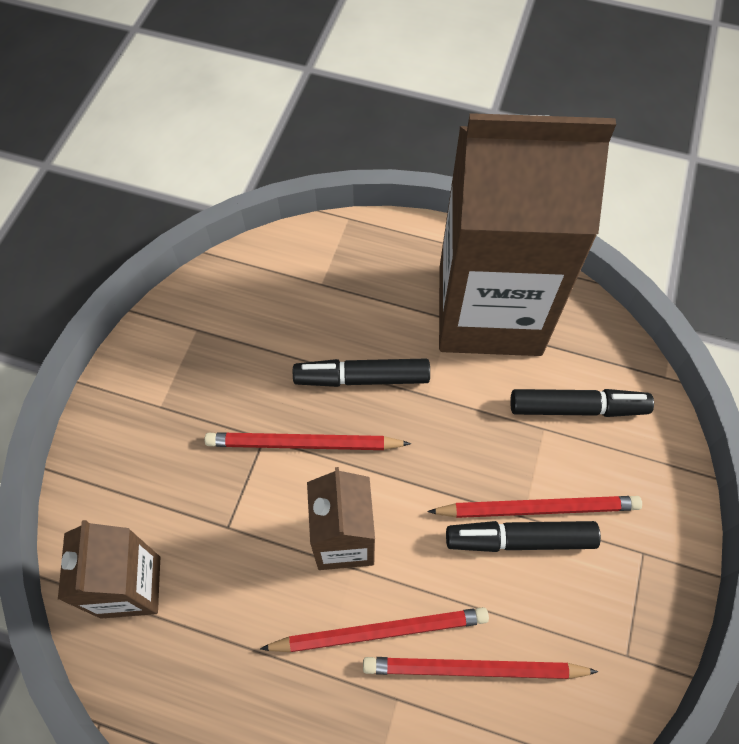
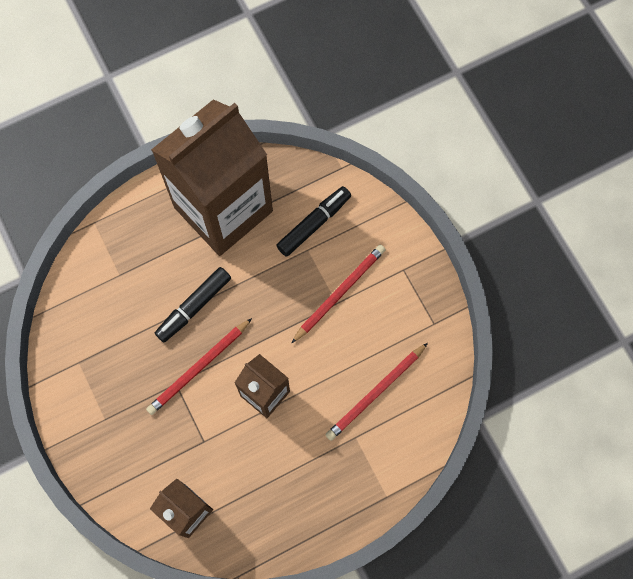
camera: 45 degrees left, 10 degrees up
(380, 631) = (321, 416): red pencil -> none
(520, 539) = (344, 315): black marker -> none

